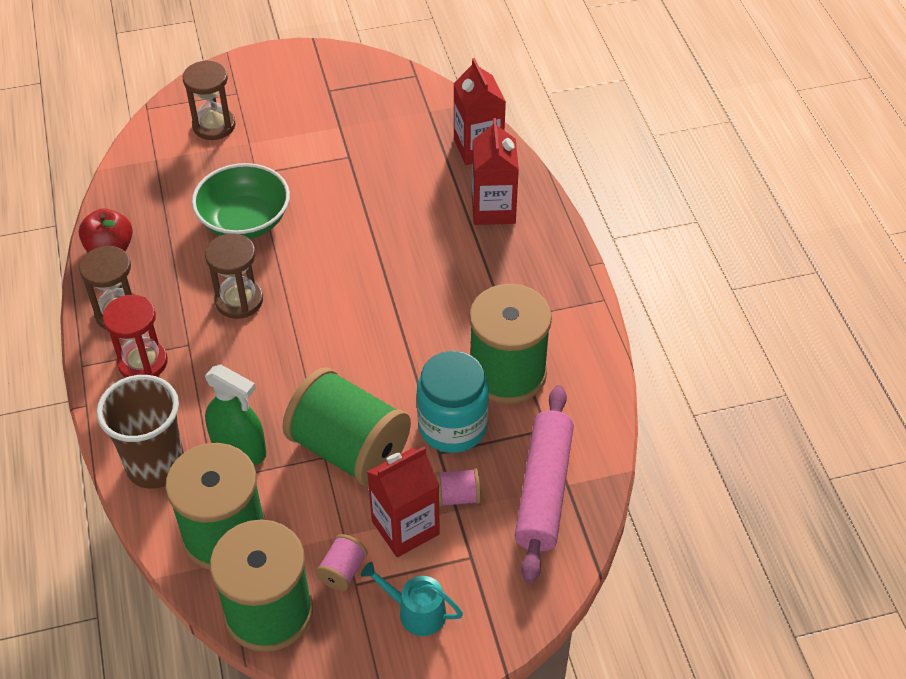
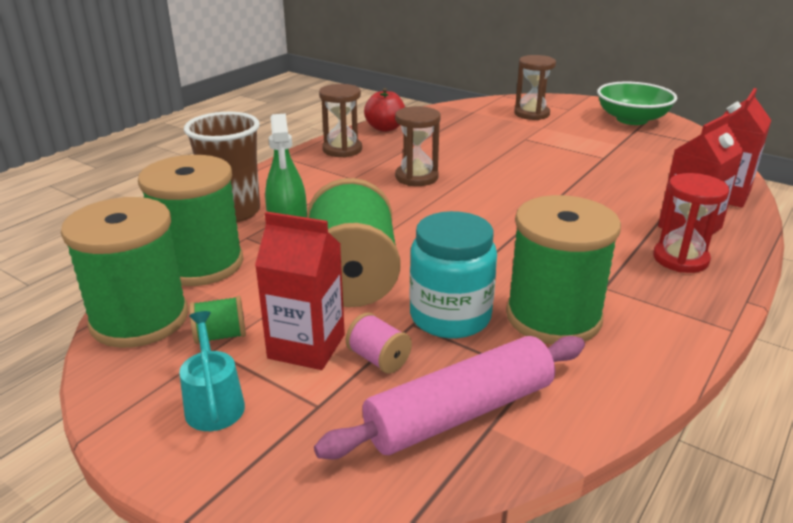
camera: 50 degrees right, 20 degrees down
(143, 362) = (315, 171): red hourglass -> red hourglass (680, 259)
(245, 221) = (482, 151): green bowl -> green bowl (632, 119)
(343, 571) = (220, 336): pink spool -> green spool

